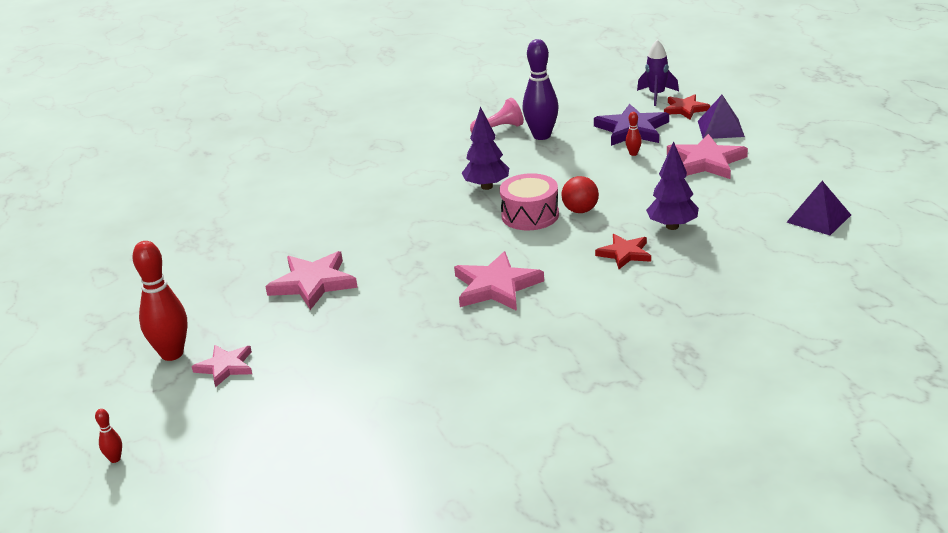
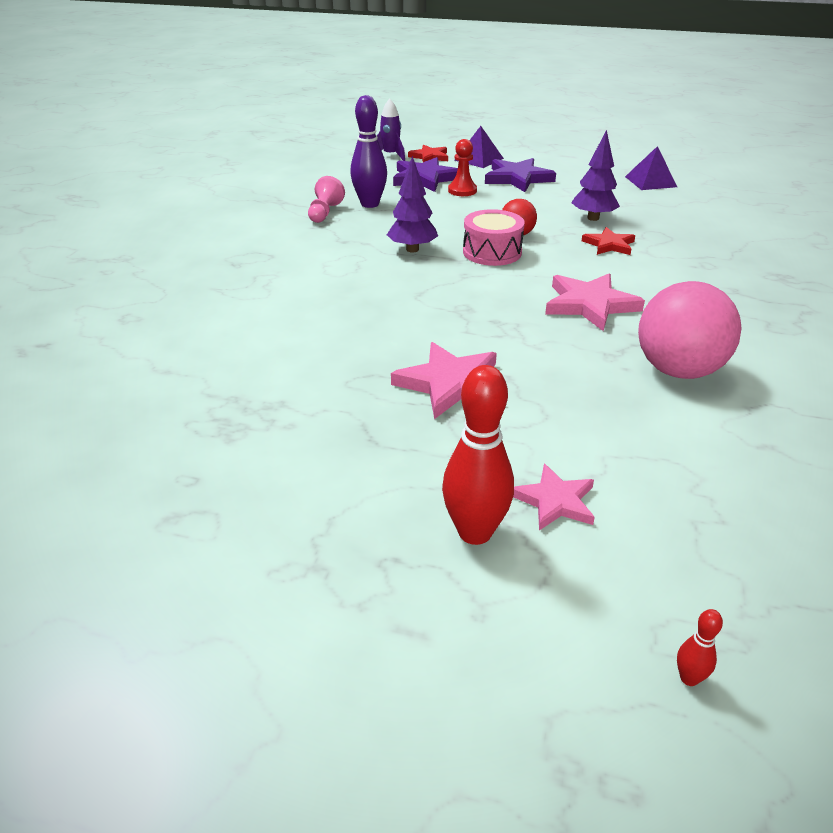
camera: 55 degrees left, 5 degrees up
(438, 356) = (678, 370): none -> pink ball
(633, 154) = (462, 191): red bowling pin -> red pawn
(706, 162) = (518, 178): pink star -> purple star

